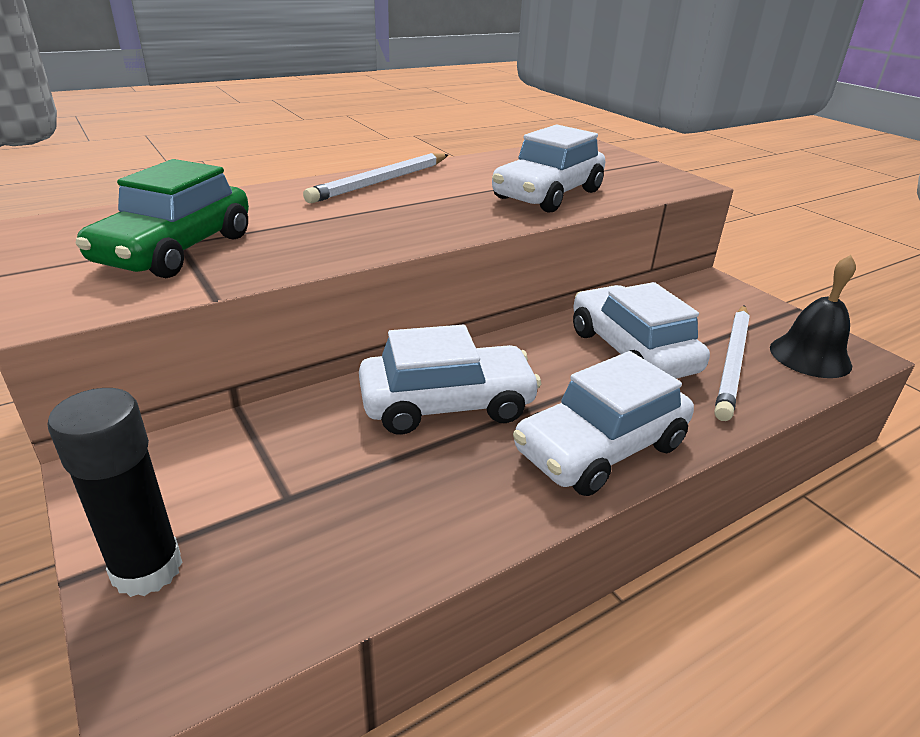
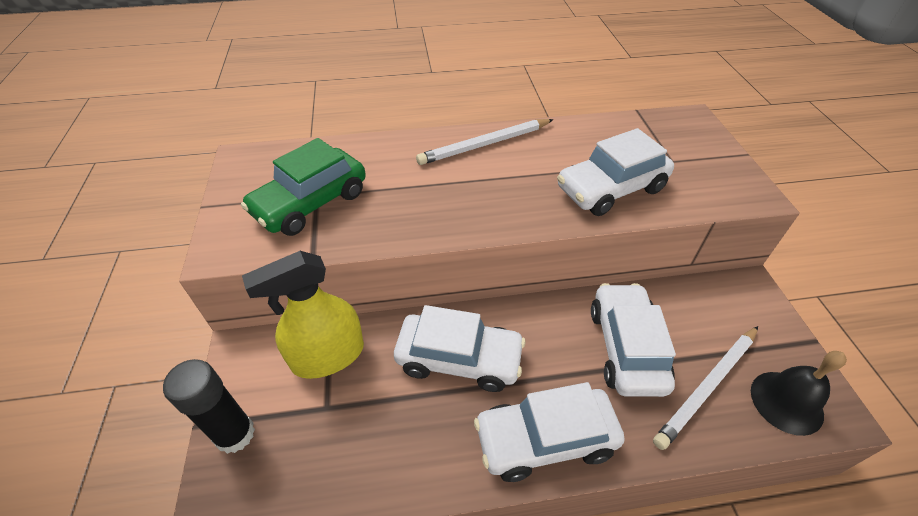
camera: 25 degrees right, 15 degrees up
(258, 444) = (328, 356): none -> yellow spray bottle

